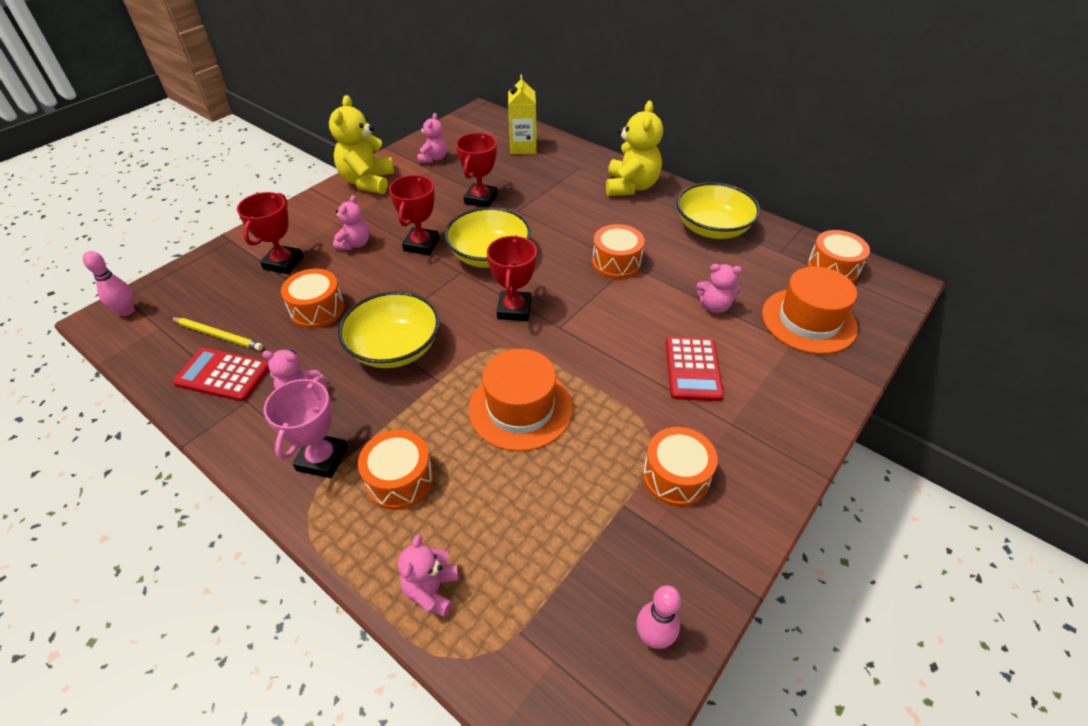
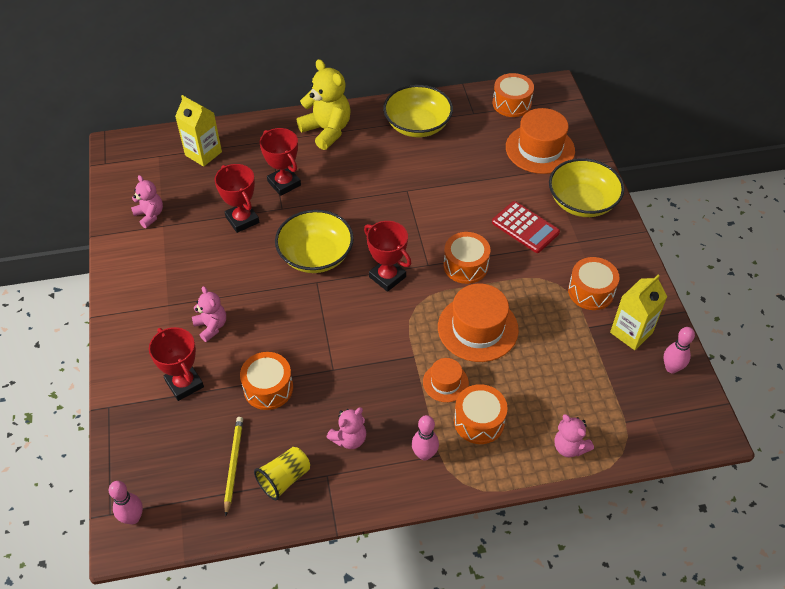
camera: 50 degrees left, 5 degrees up
(218, 335) = (233, 464): yellow pencil -> yellow pencil turned 60 degrees counterclockwise
(223, 375) = (284, 479): red calculator -> yellow cup
(322, 459) = (424, 454): pink trophy -> pink bowling pin
(367, 182) = (131, 275): yellow teddy bear -> none
(394, 348) = (358, 363): yellow bowl -> yellow bowl (582, 202)
(421, 245) = (259, 286): red trophy -> red trophy (284, 183)
(427, 423) = (445, 382): none -> orange hat
(616, 262) = (398, 195): orange drum -> orange drum (465, 266)
(661, 554) = (631, 332): none -> yellow carton
(714, 306) = (486, 179): pink teddy bear -> none

